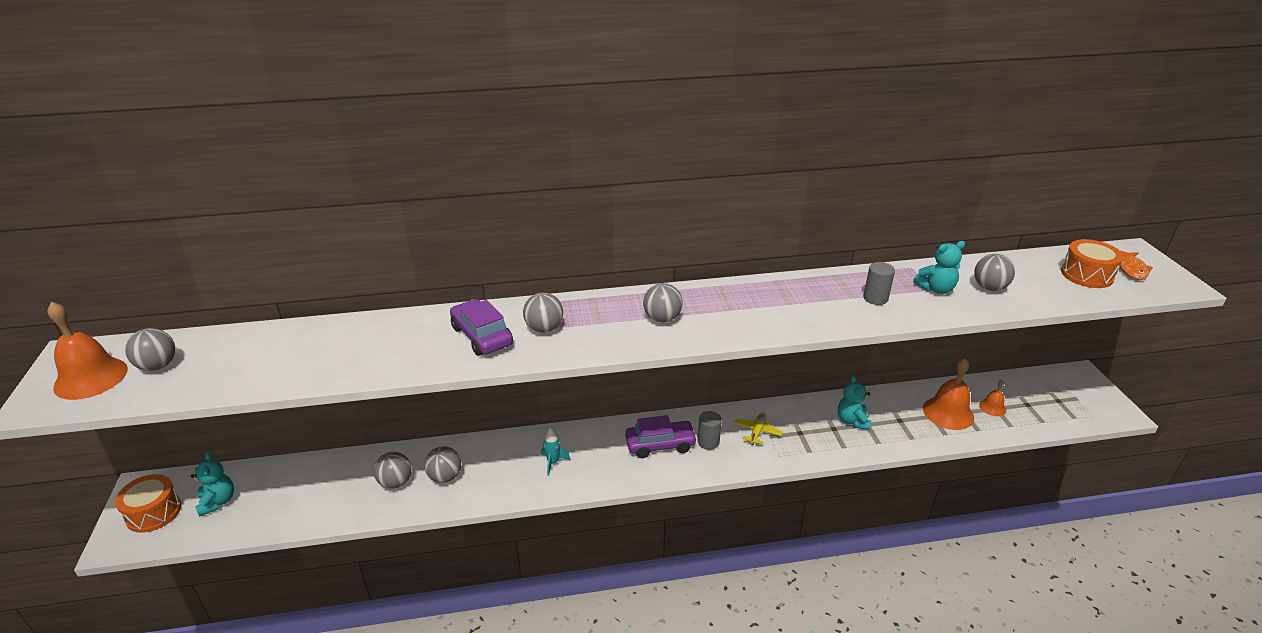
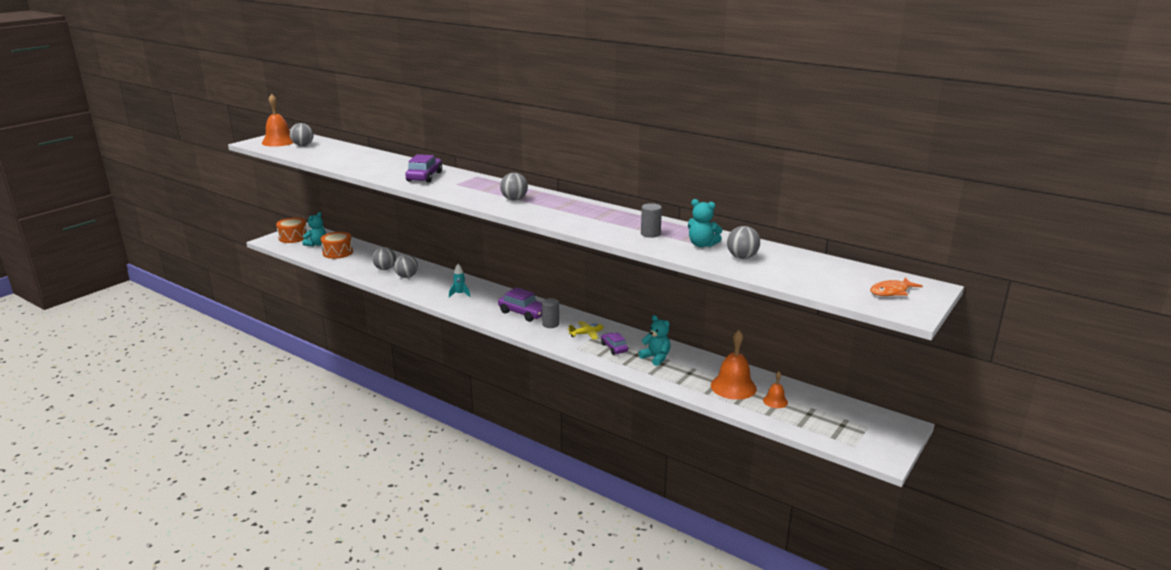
camera: 45 degrees right, 10 degrees down
(544, 328) = (454, 183): grey ball -> none
(805, 433) = (614, 348): none -> purple car
(852, 421) = (656, 358): turquoise teddy bear -> turquoise teddy bear turned 90 degrees clockwise
(1086, 275) = (840, 280): orange drum -> orange drum (338, 252)

